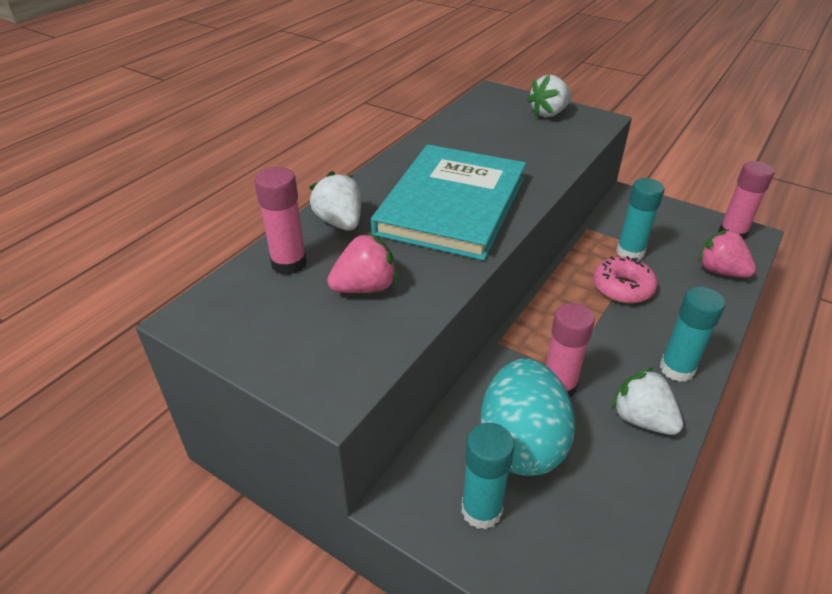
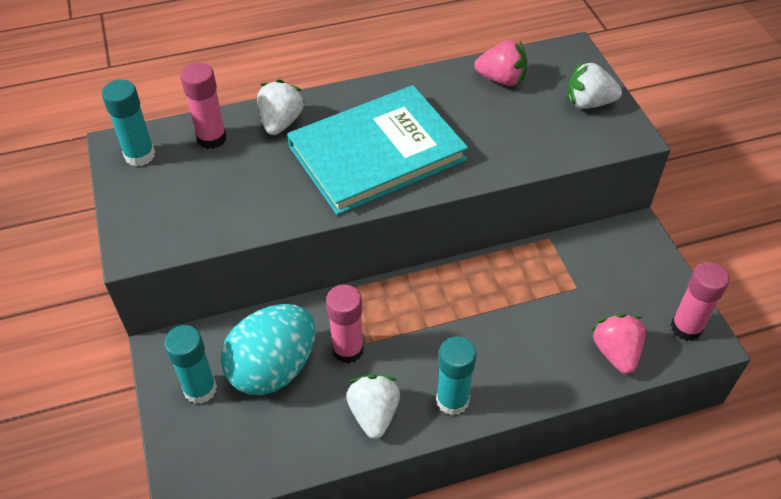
camera: 40 degrees right, 10 degrees up
(365, 287) = (235, 187): pink strawberry -> pink strawberry (501, 79)
(622, 288) = (503, 309): pink donut -> none
(630, 252) = (556, 283): turquoise glue stick -> turquoise glue stick (140, 155)

